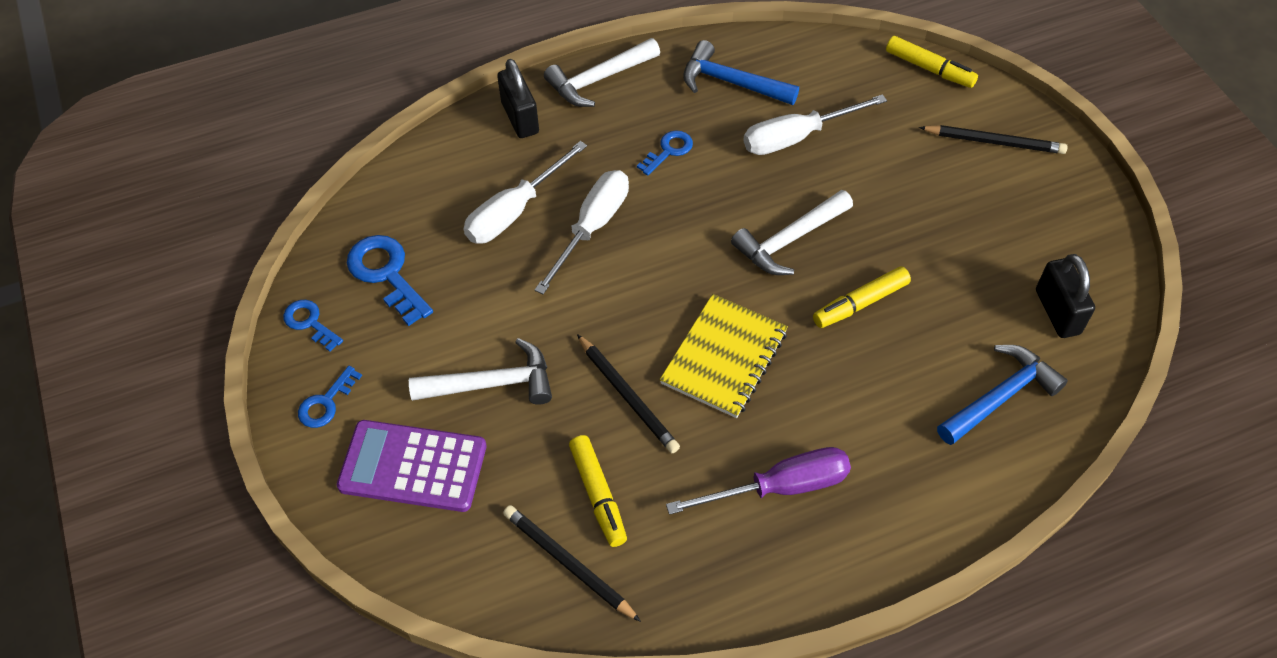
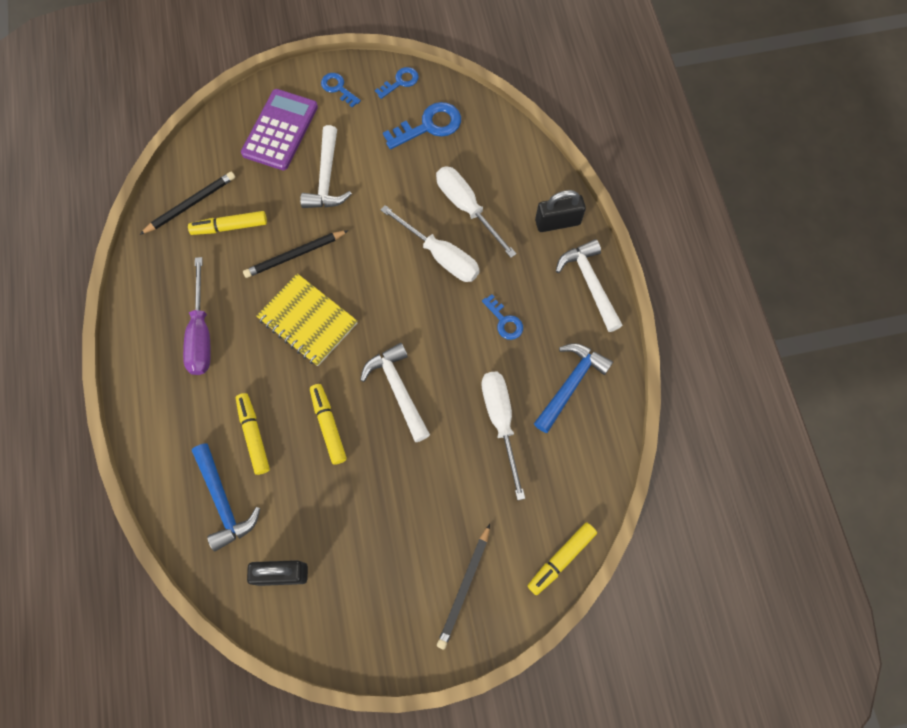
camera: 100 degrees right, 15 degrees up
(902, 383) = (254, 435): none -> yellow marker

